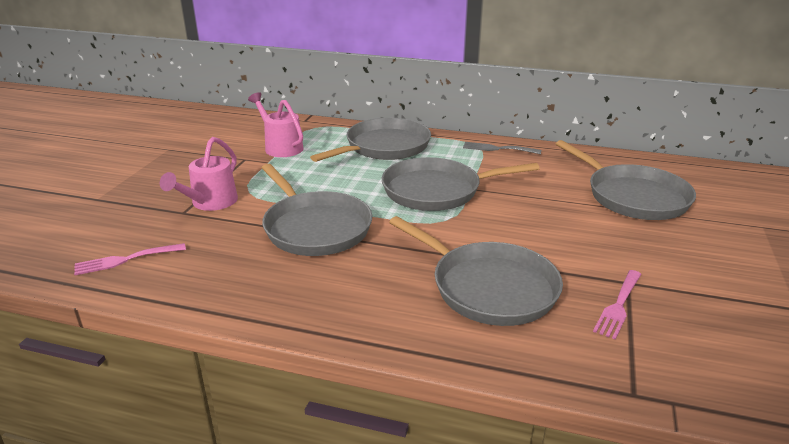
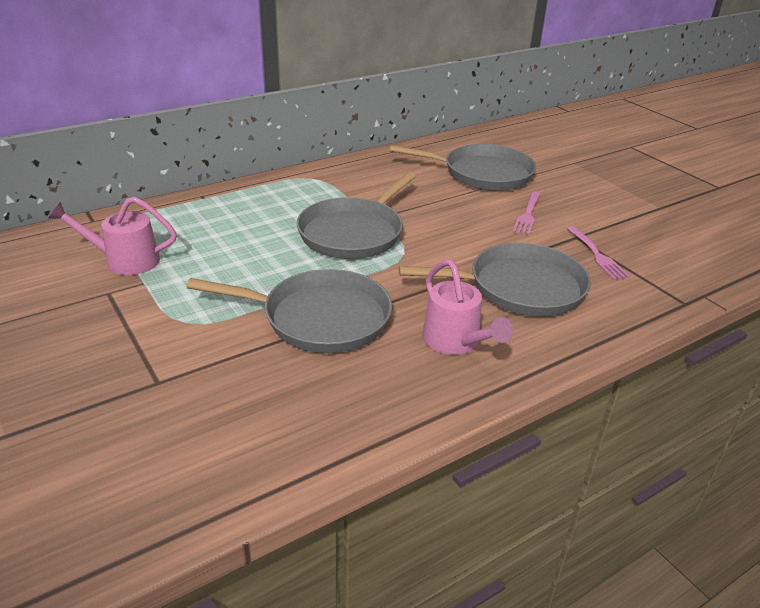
camera: 50 degrees left, 5 degrees up
(126, 260) = (199, 464): pink fork -> pink fork (527, 215)
(210, 203) = (168, 356): pink watering can -> pink watering can (456, 342)
(384, 147) = (234, 213): grey pan -> none
(498, 149) = (333, 174): grey fork -> none

